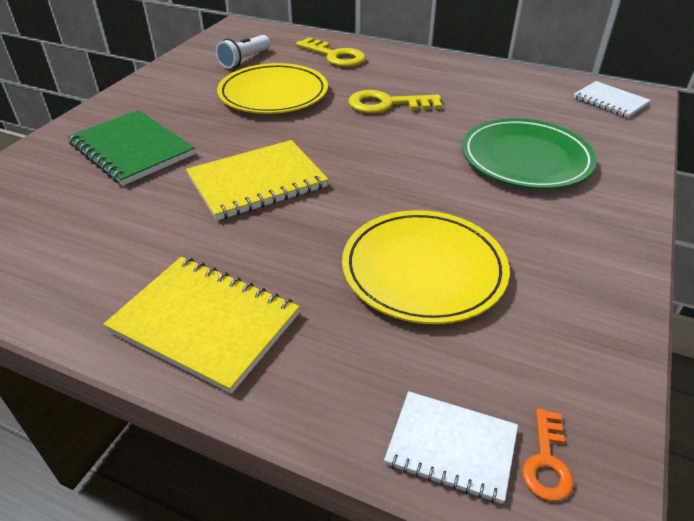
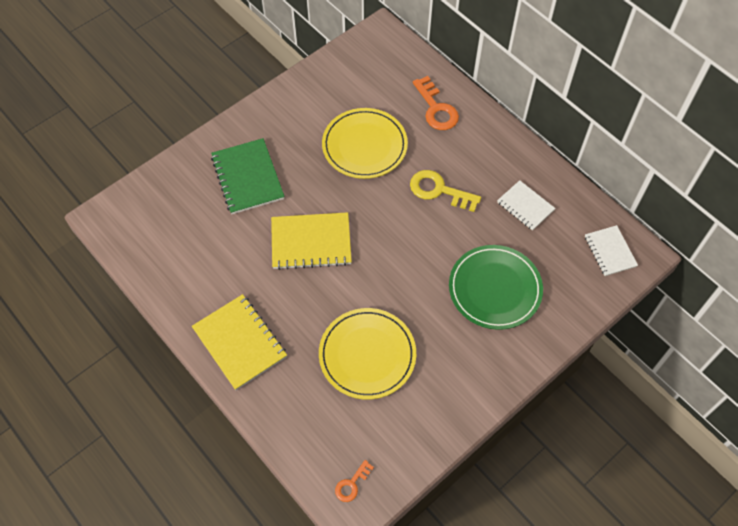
camera: 25 degrees right, 20 degrees up
(244, 60) = (364, 89): white flashlight -> none
(335, 56) = (436, 109): yellow key -> orange key
(451, 447) = (316, 459): white notebook -> white notebook (525, 206)

